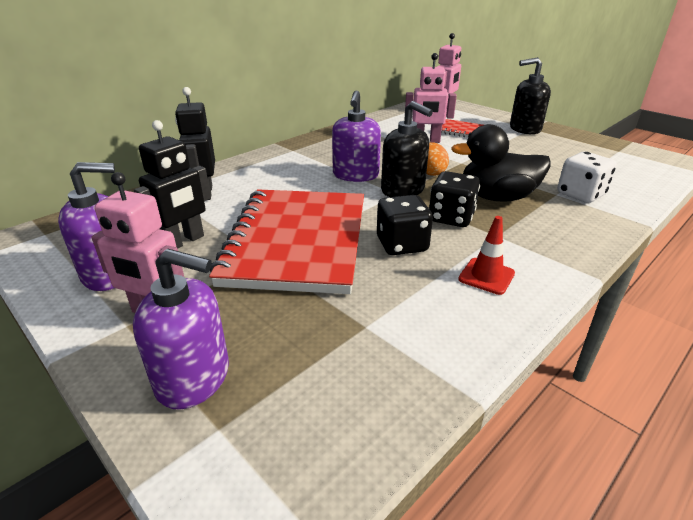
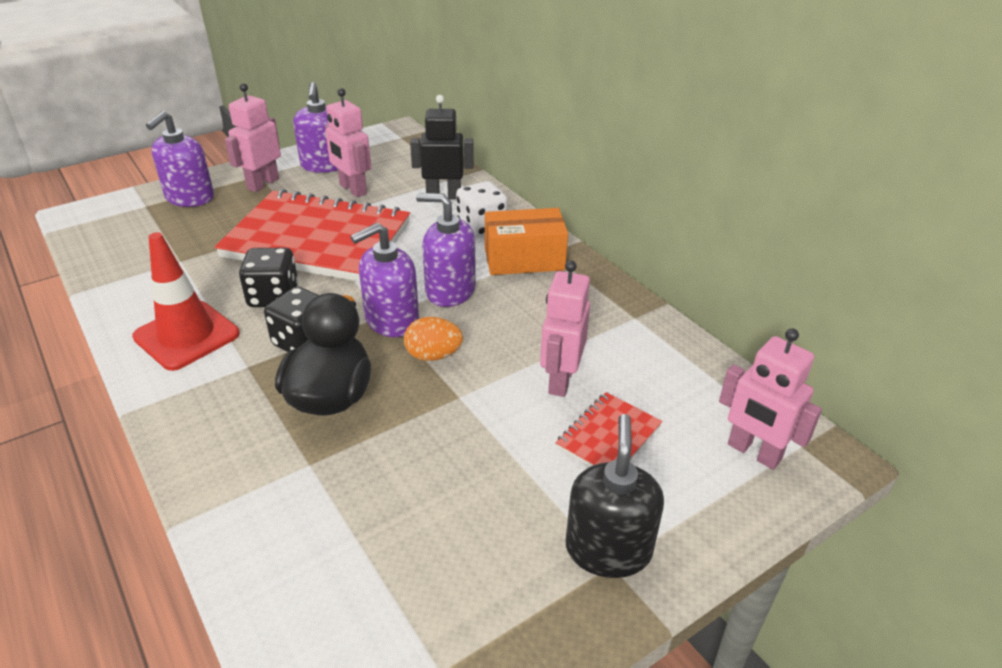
camera: 100 degrees right, 5 degrees up
(184, 241) = (352, 189): black robot -> pink robot
(305, 156) = (524, 259): none -> orange box
(403, 190) = (391, 320): black soap dispenser -> purple soap dispenser
(486, 276) = (186, 335): red traffic cone -> red traffic cone, size x1.76
(580, 194) = (292, 492): white dice -> white dice (481, 227)

